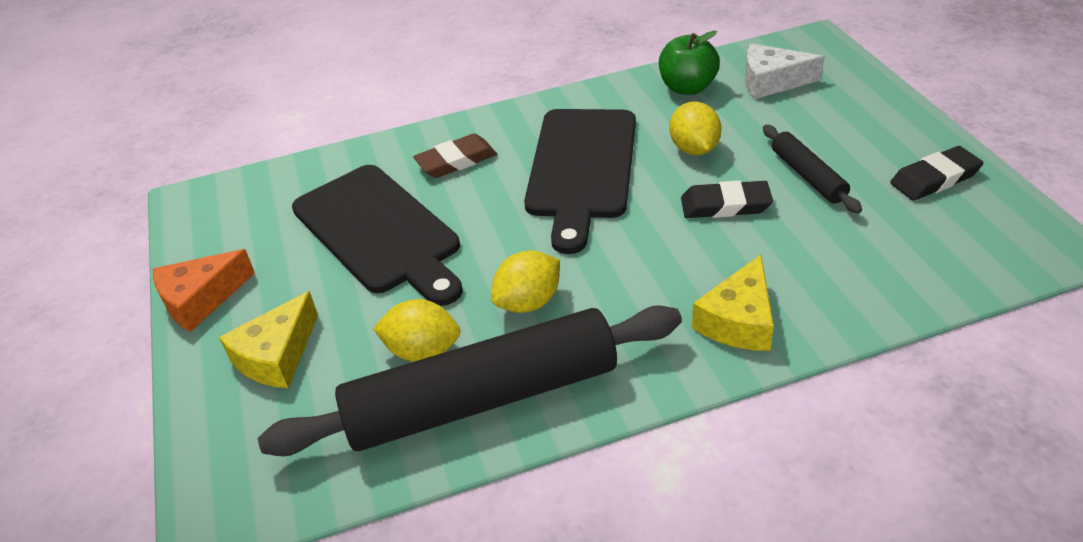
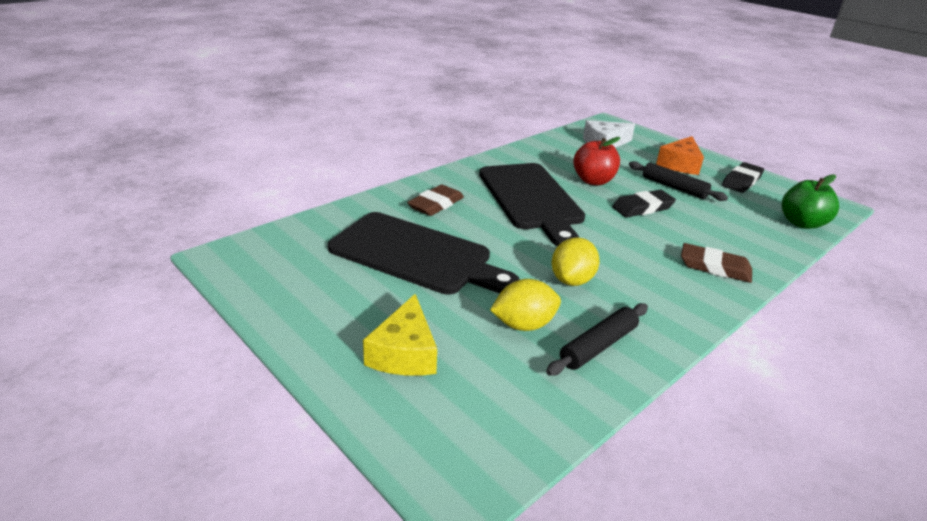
camera: 30 degrees left, 10 degrees down
(201, 299) = (295, 325): orange cheese -> orange cheese (680, 164)
(482, 398) = (598, 346): black rolling pin -> black rolling pin, size x0.45
(687, 88) = (556, 150): green apple -> green apple (801, 223)
(694, 149) = (593, 181): yellow lemon -> red apple
(738, 320) = (714, 267): yellow cheese -> brown eraser

